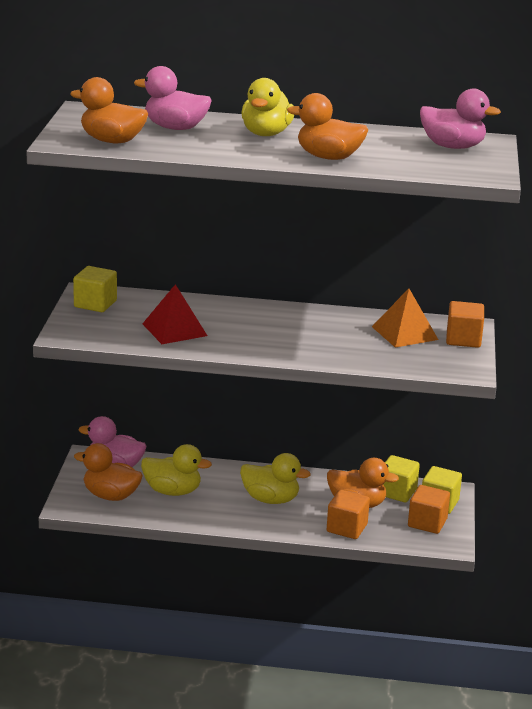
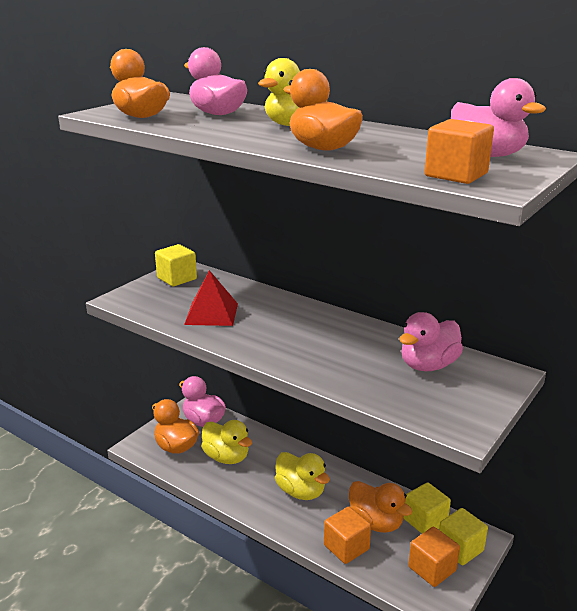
camera: 30 degrees right, 0 degrees up
(404, 333) = (428, 365): orange pyramid -> pink duck
(463, 339) = (489, 388): orange cube -> orange cube (456, 175)

